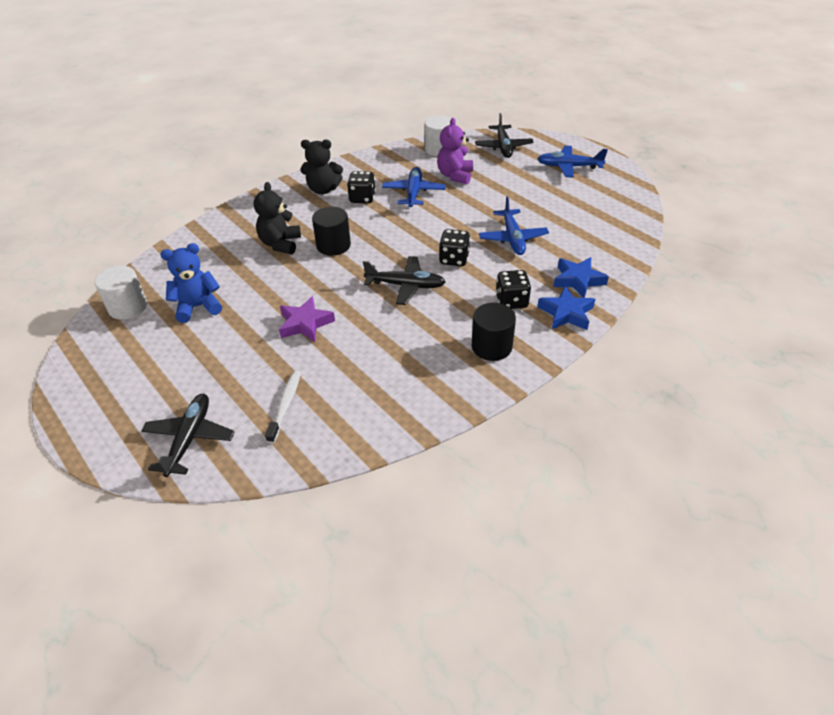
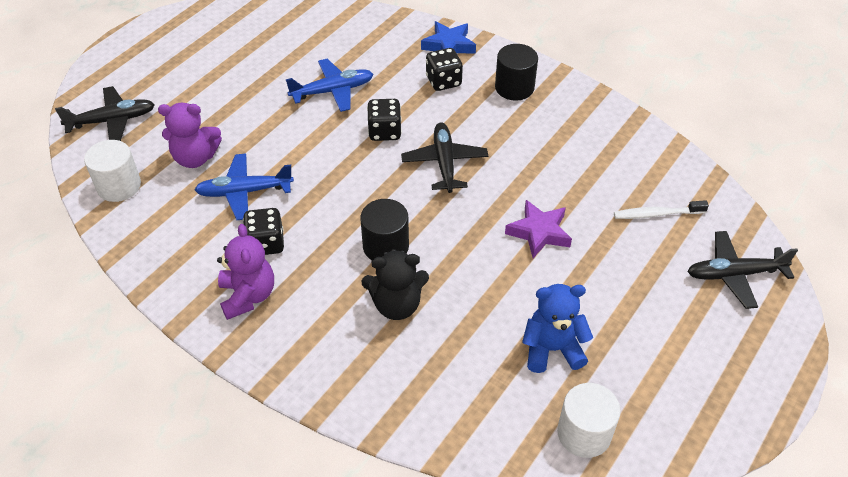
camera: 105 degrees left, 5 degrees up
(198, 307) = (552, 349): blue teddy bear -> blue teddy bear turned 120 degrees clockwise
(323, 190) = (248, 296): black teddy bear -> purple teddy bear
(569, 167) = (166, 59): blue plane -> none
(578, 280) = (395, 41): blue star -> none

